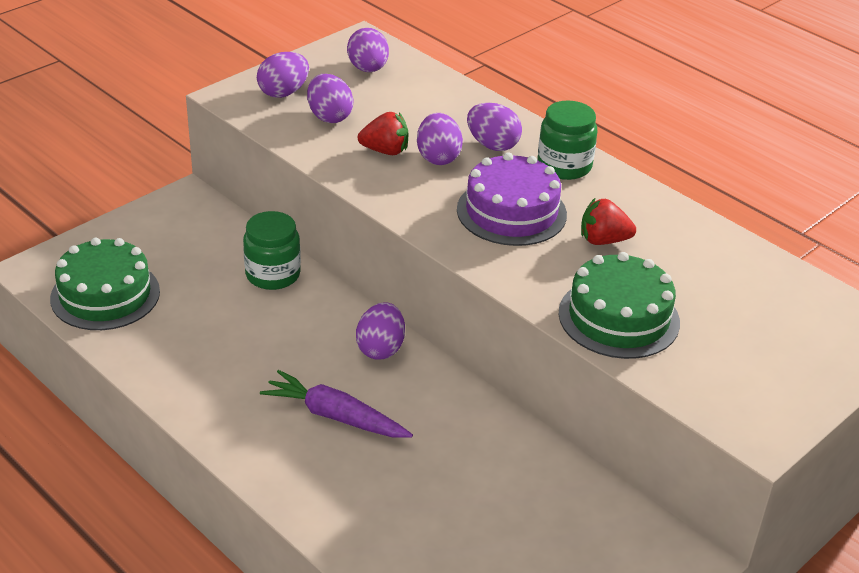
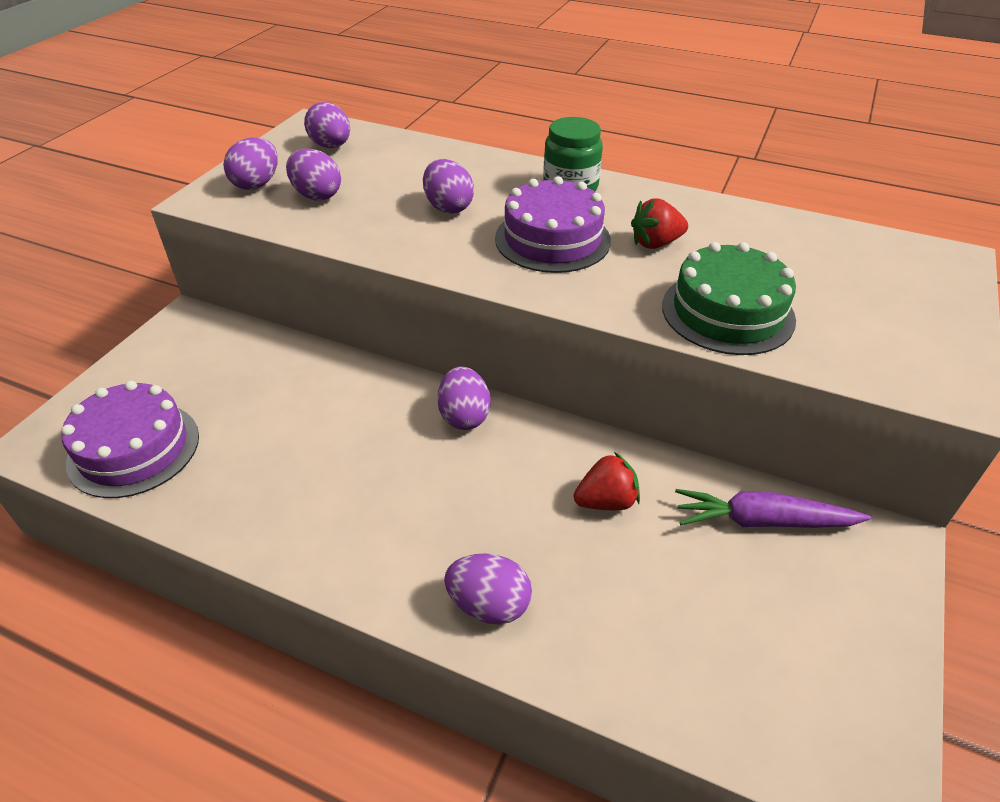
camera: 20 degrees left, 5 degrees up
(105, 295) = (134, 449): green cake -> purple cake
(273, 274) = (313, 372): green jar -> none
(335, 416) = (458, 506): purple carrot -> purple carrot (763, 521)
(385, 151) = (392, 213): red strawberry -> red strawberry (606, 501)
(492, 145) = (492, 184): purple egg -> purple egg (489, 605)

